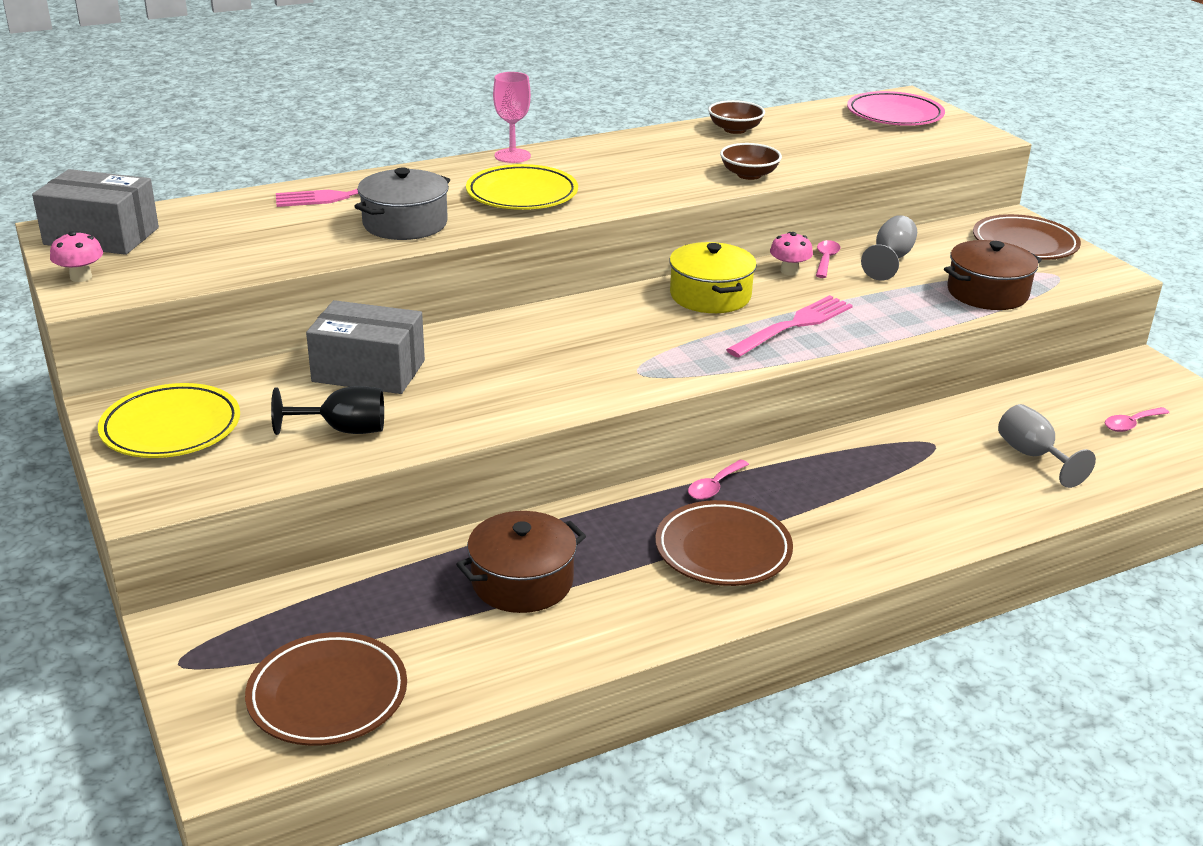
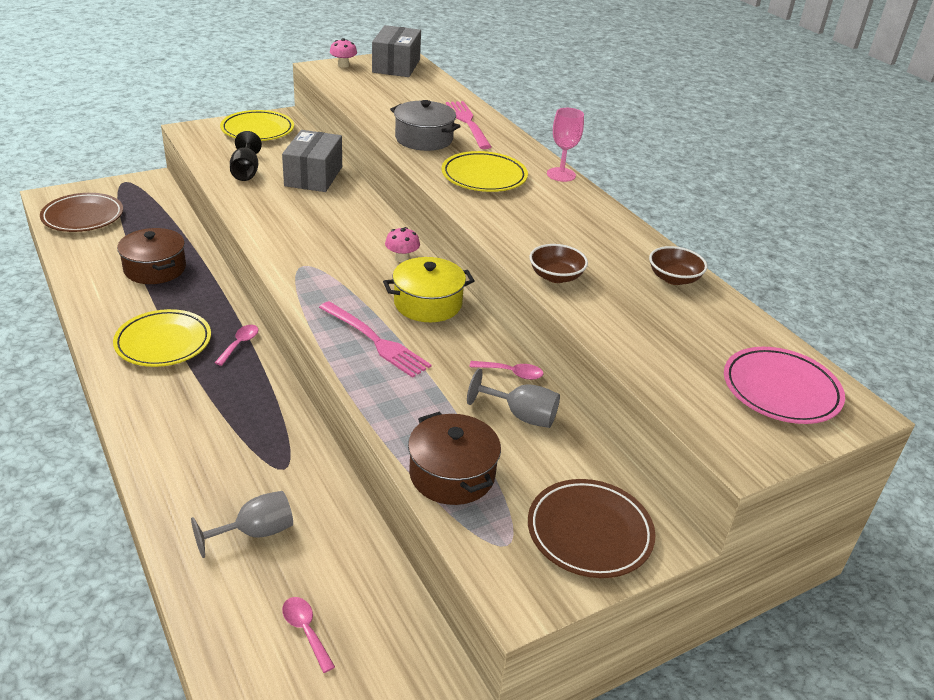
camera: 85 degrees right, 5 degrees up
(714, 486) = (240, 344): pink spoon -> pink spoon turned 75 degrees clockwise
(723, 550) = (163, 342): brown plate -> yellow plate
(789, 271) = (482, 349): pink mushroom -> pink mushroom (402, 258)

